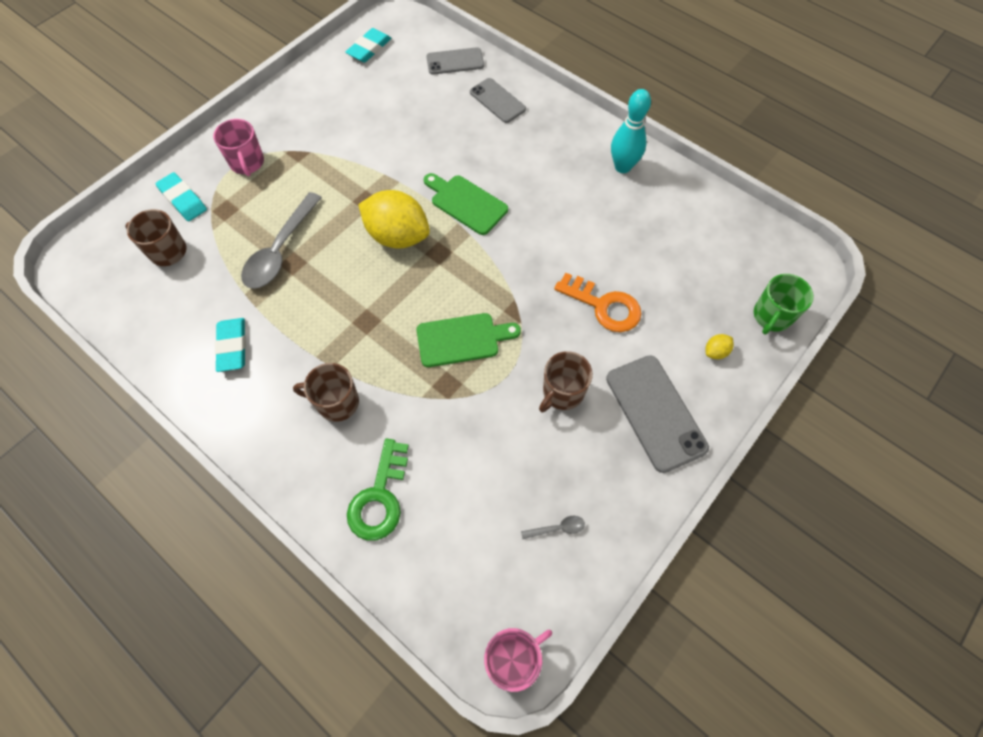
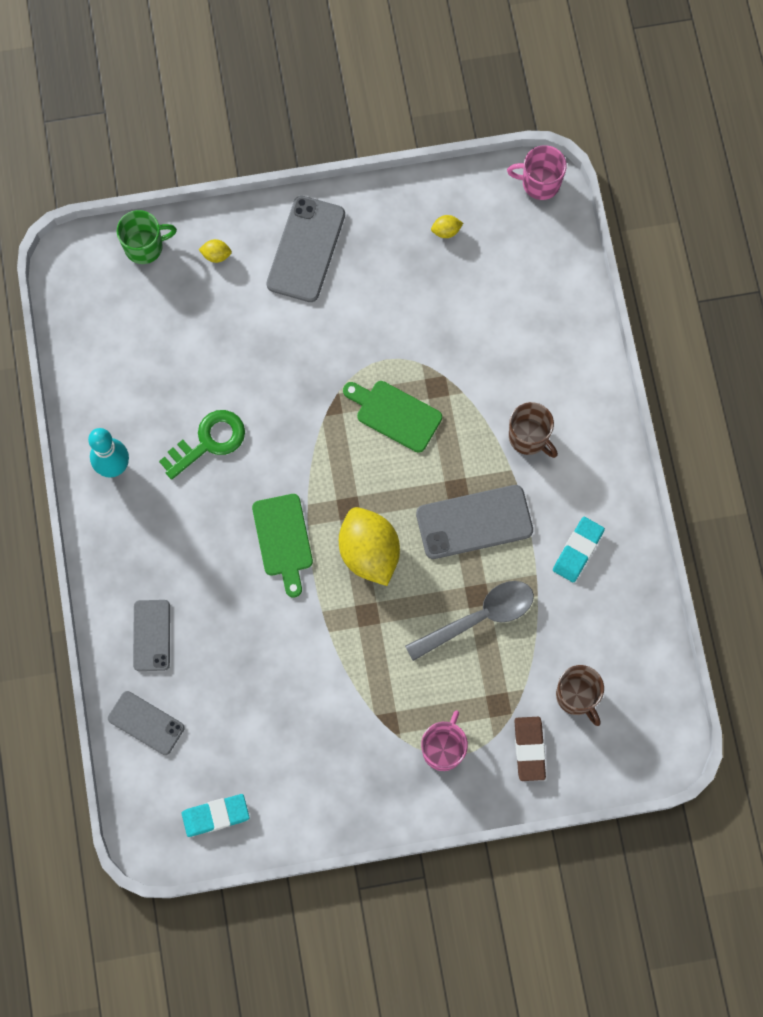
camera: 140 degrees left, 10 degrees up
(183, 199) = (529, 749): turquoise eraser -> brown eraser
(334, 308) = (474, 522): none -> grey phone
(379, 497) = (549, 342): green key -> green key (209, 441)
(557, 528) = (446, 231): grey spoon -> yellow lemon
(562, 392) = (358, 315): brown mug -> none
(604, 306) = (261, 355): orange key -> none

